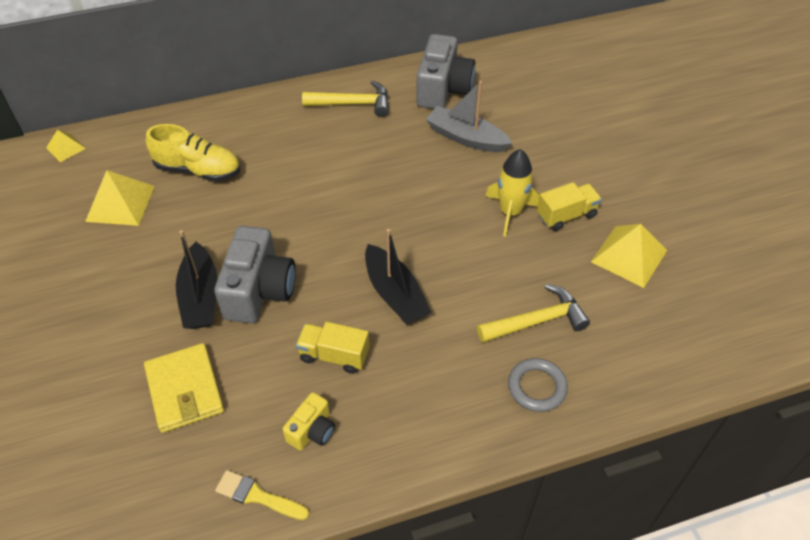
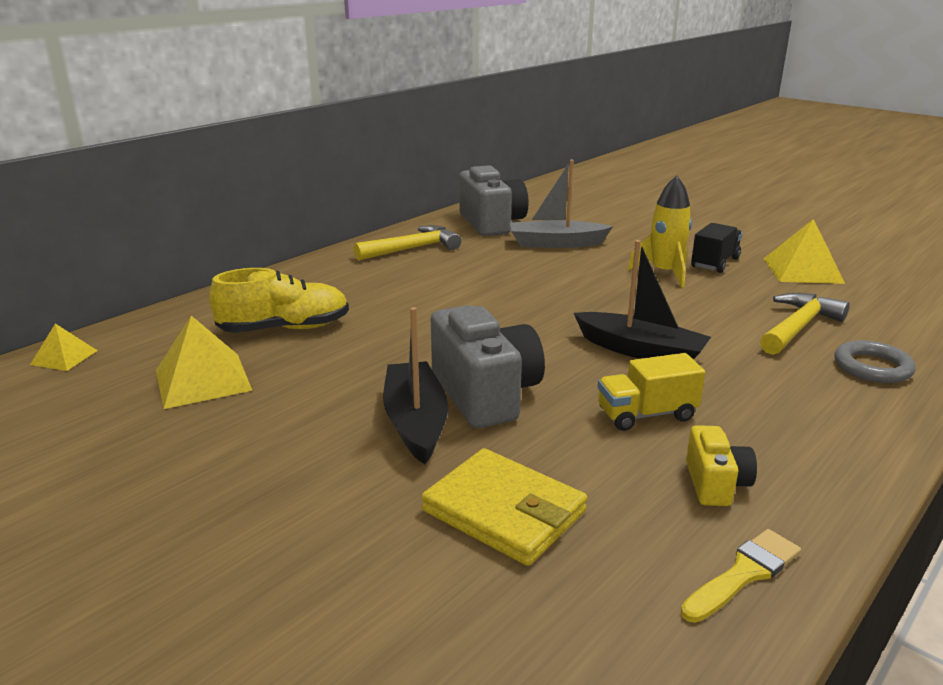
camera: 30 degrees left, 25 degrees down
(200, 296) = (415, 422): black boat -> black boat turned 150 degrees counterclockwise
(257, 496) = (744, 573): yellow brush -> yellow brush turned 150 degrees clockwise
(566, 215) = (714, 263): yellow truck -> black truck

